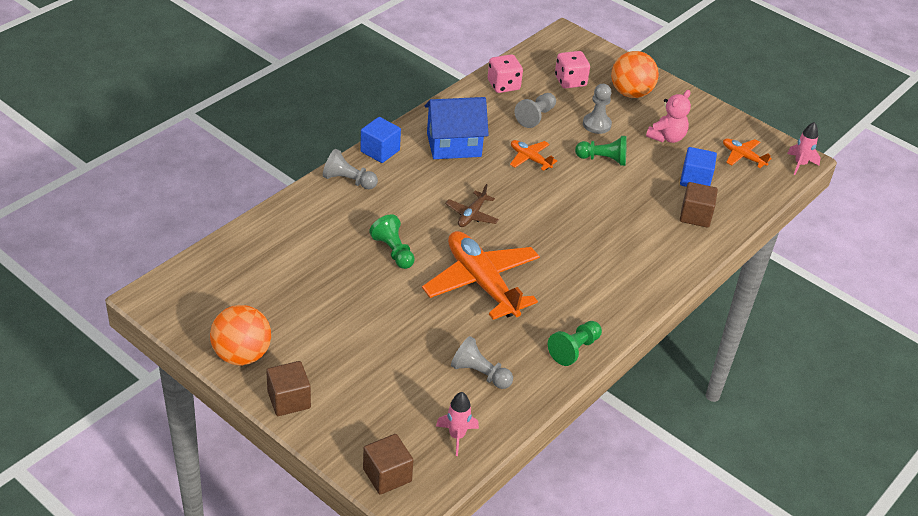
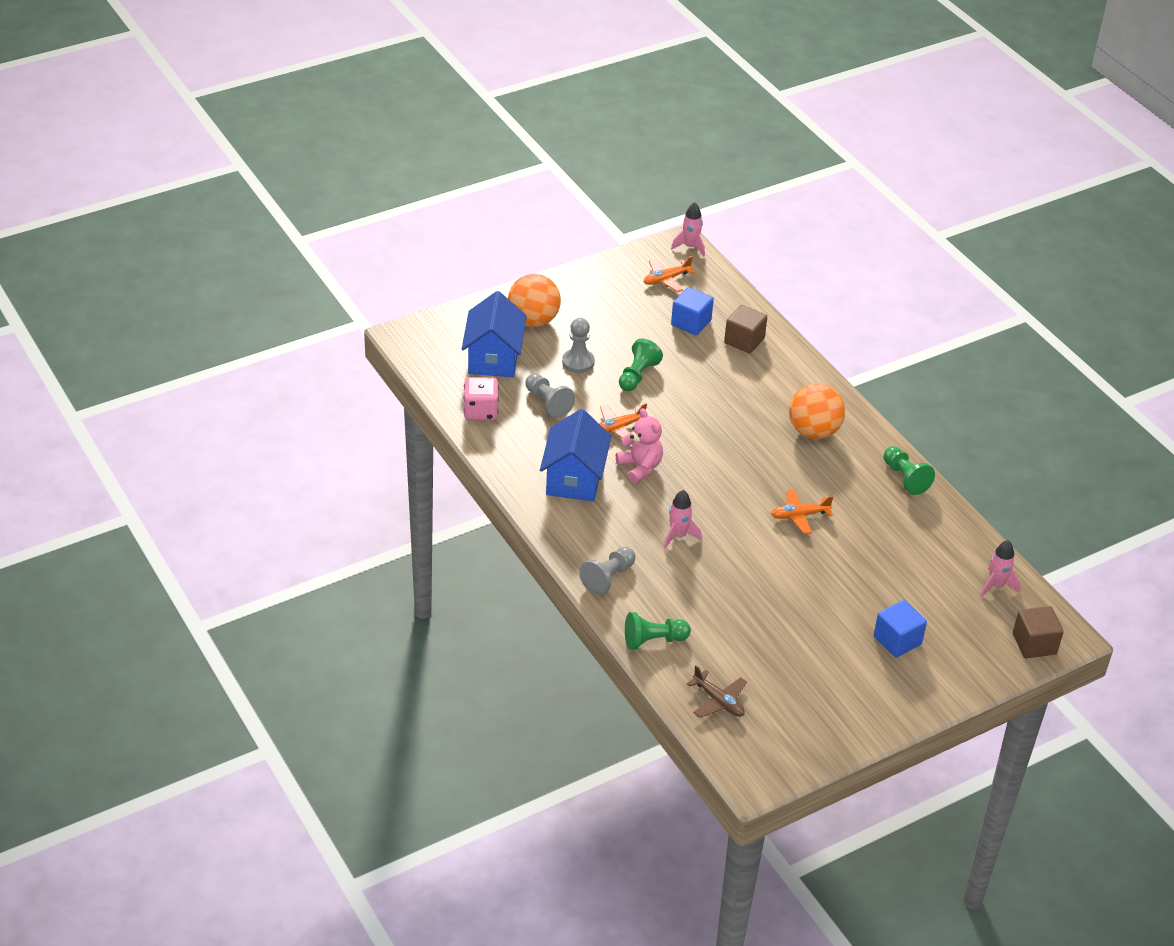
camera: 70 degrees left, 0 degrees up
(242, 355) = (859, 718): orange ball -> orange ball (813, 431)
(289, 400) = (928, 694): brown cube -> none
(380, 151) = (564, 540): blue cube -> blue cube (897, 640)
(393, 251) = (735, 569): green pawn -> green pawn (653, 640)
(417, 212) = (678, 536): none -> pink rocket
(471, 215) = (695, 496): brown plane -> brown plane (718, 701)
(480, 374) = (922, 550): grey pawn -> none
(482, 283) = (799, 515): orange plane -> orange plane, size x0.47
(570, 81) = (494, 358): pink dice -> blue house
(667, 137) = (617, 320): pink teddy bear -> pink teddy bear (640, 467)

